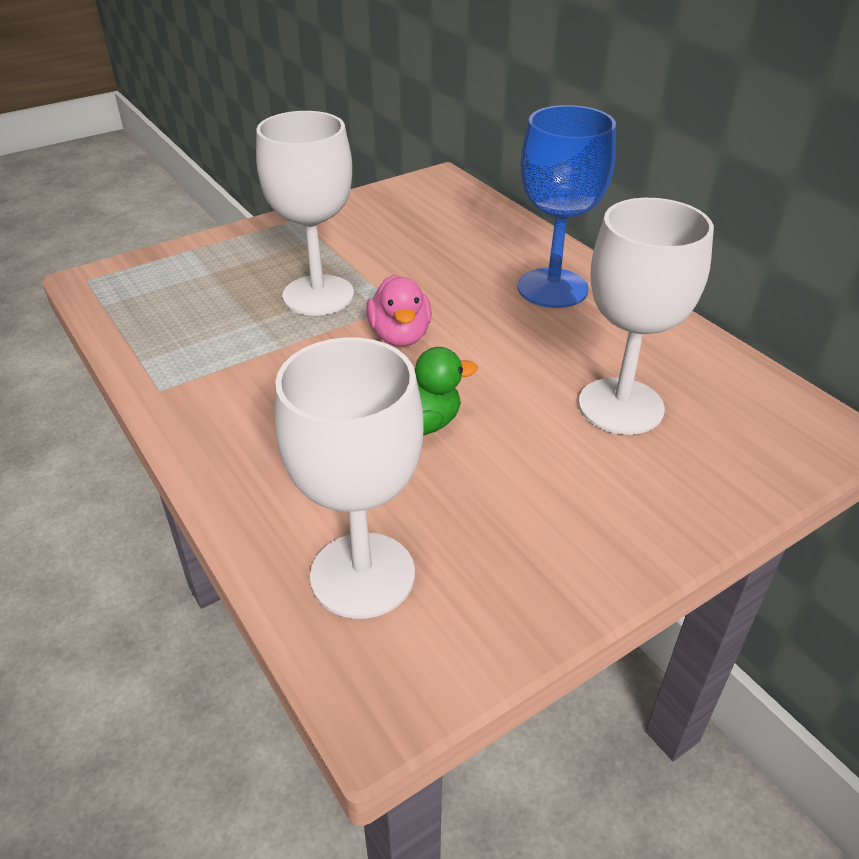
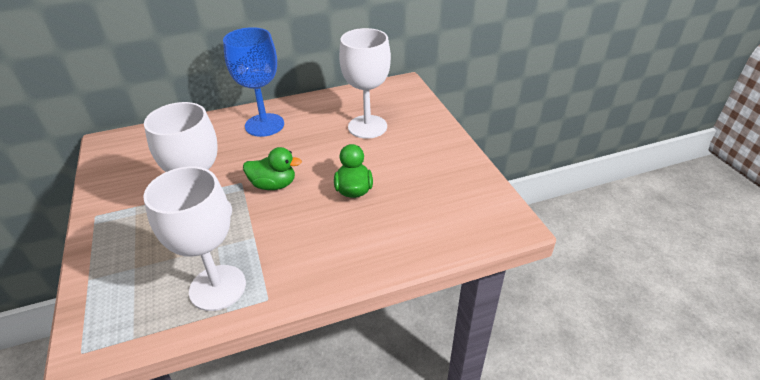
camera: 75 degrees left, 0 degrees up
(362, 575) = (448, 222): white goblet -> white goblet (217, 287)
(400, 336) = (273, 185): pink duck -> green duck

